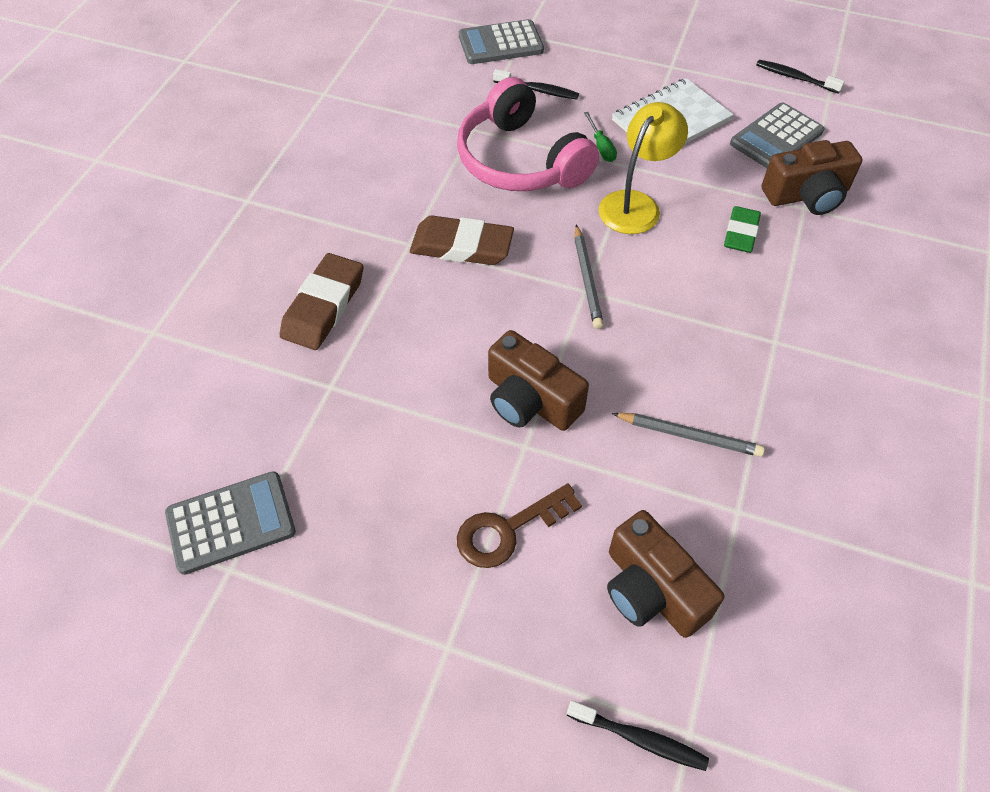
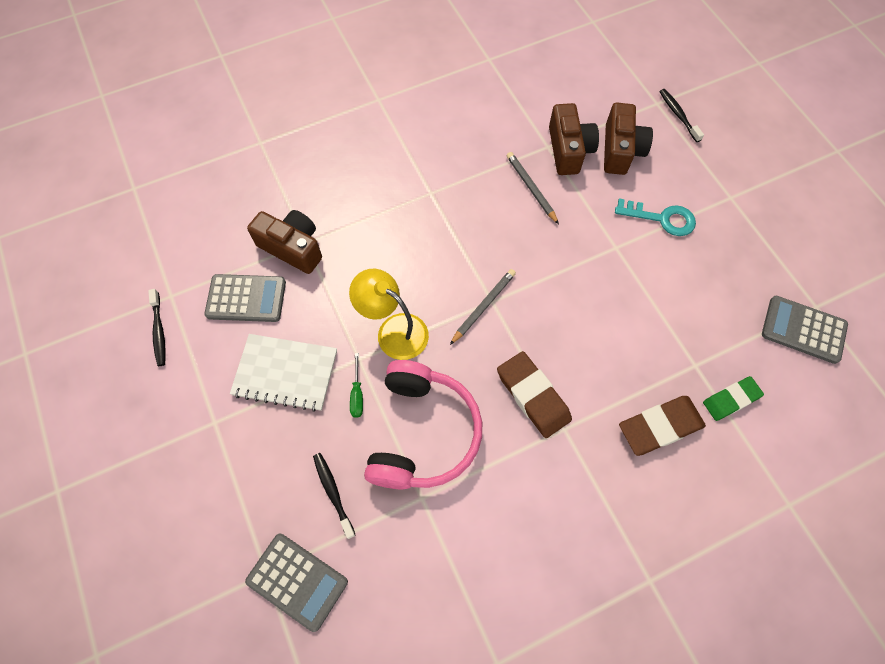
camera: 135 degrees left, 10 degrees up
(508, 530) = (661, 218): brown key -> turquoise key
(530, 400) = (590, 266): brown camera -> brown camera (568, 150)
(601, 147) = (357, 394): green screwdriver -> green screwdriver turned 150 degrees clockwise
(636, 204) = (393, 330): yellow lamp -> yellow lamp turned 45 degrees clockwise
(740, 233) = (362, 259): green eraser -> green eraser (731, 400)

